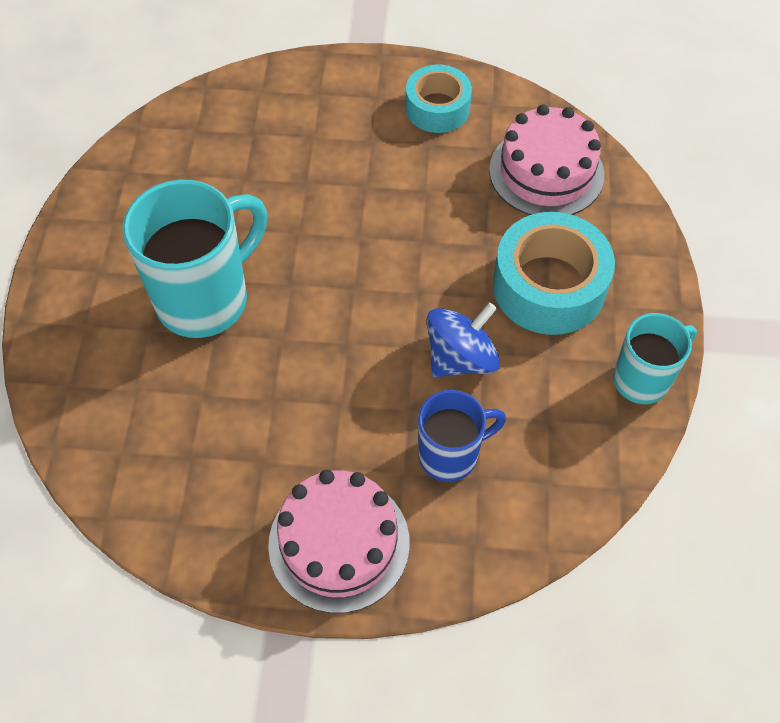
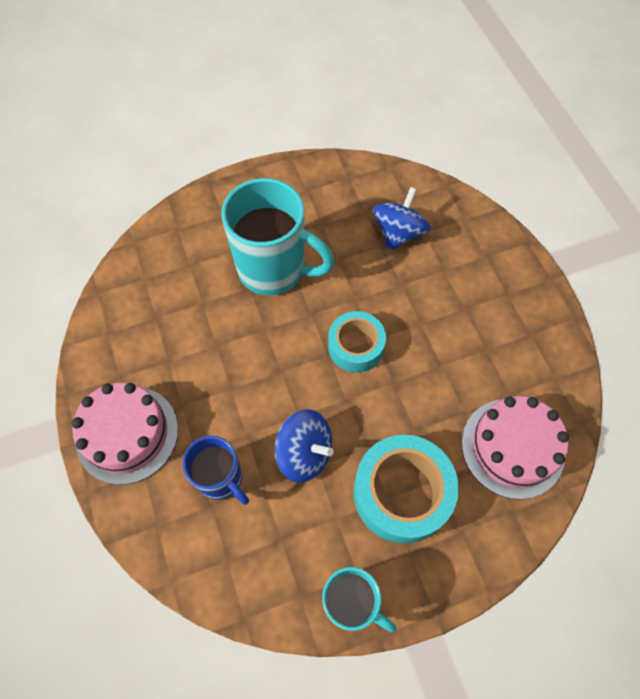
camera: 65 degrees right, 5 degrees up
(238, 157) = (398, 233): none -> blue spinning top
(437, 108) = (525, 340): turquoise tape -> turquoise tape (355, 346)

